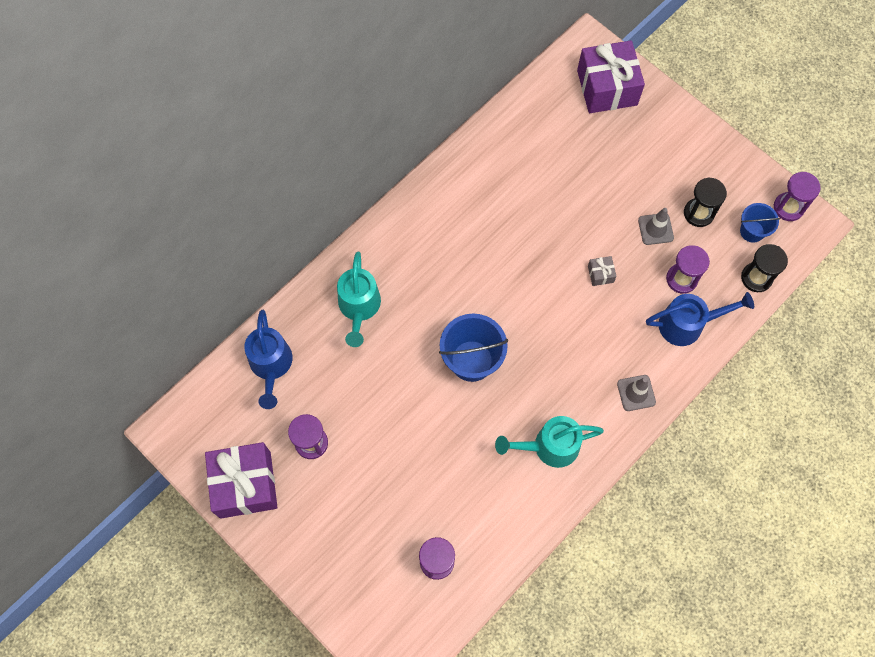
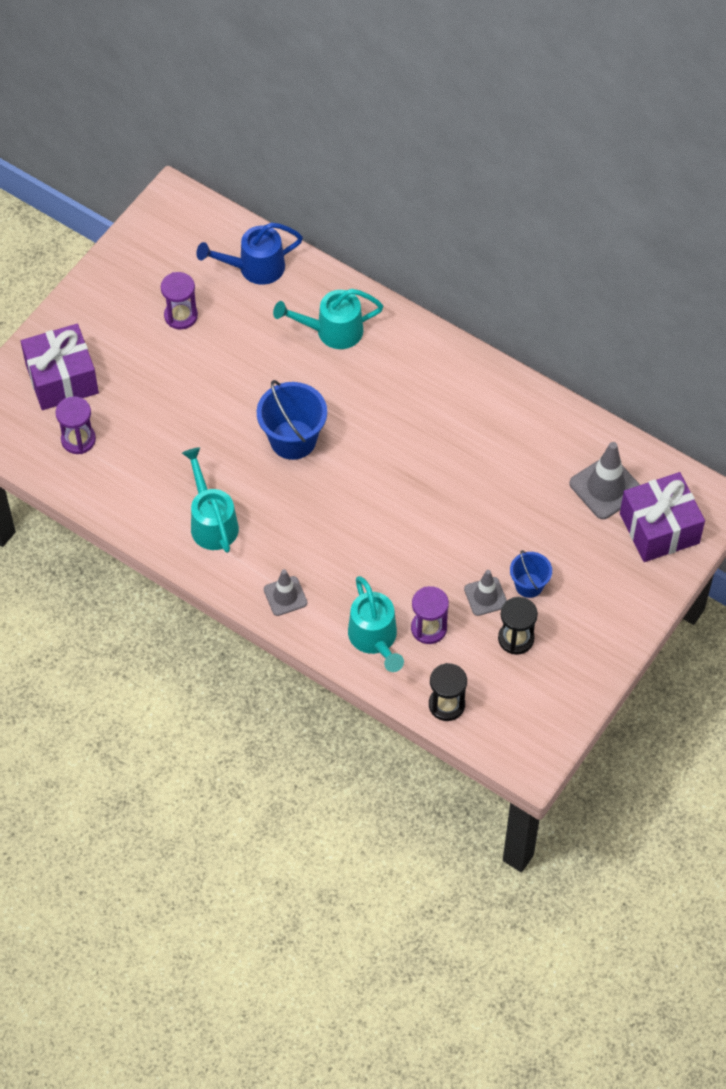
camera: 80 degrees right, 10 degrees down
(245, 484) = (130, 270): purple gift -> purple gift (62, 379)
(562, 118) = (606, 487): none -> grey traffic cone
(600, 274) = (418, 547): grey gift -> none
(688, 324) = (375, 639): blue watering can -> turquoise watering can
(752, 231) = (505, 696): blue bucket -> blue bucket (529, 585)
(788, 207) = (545, 733): purple hourglass -> none

